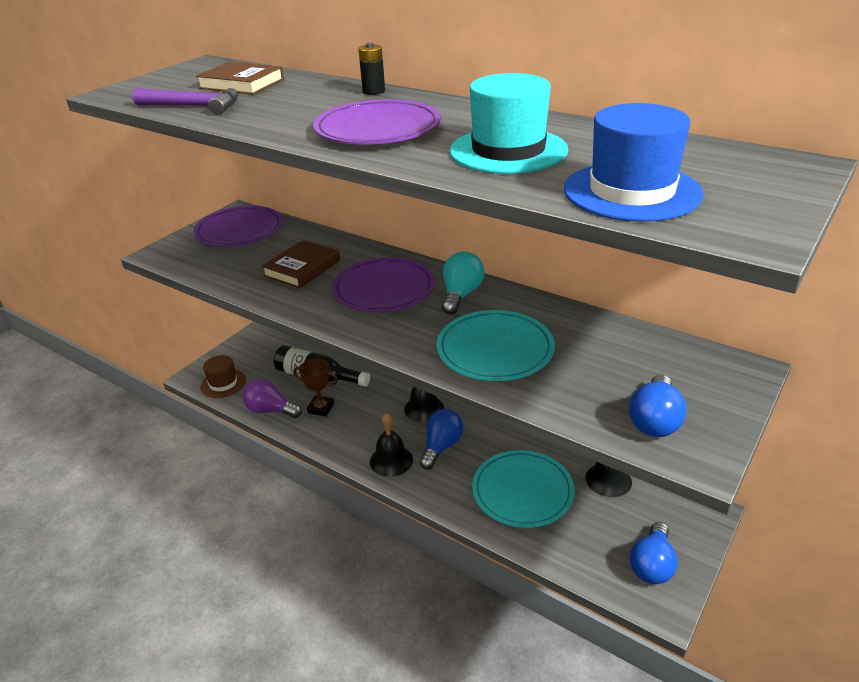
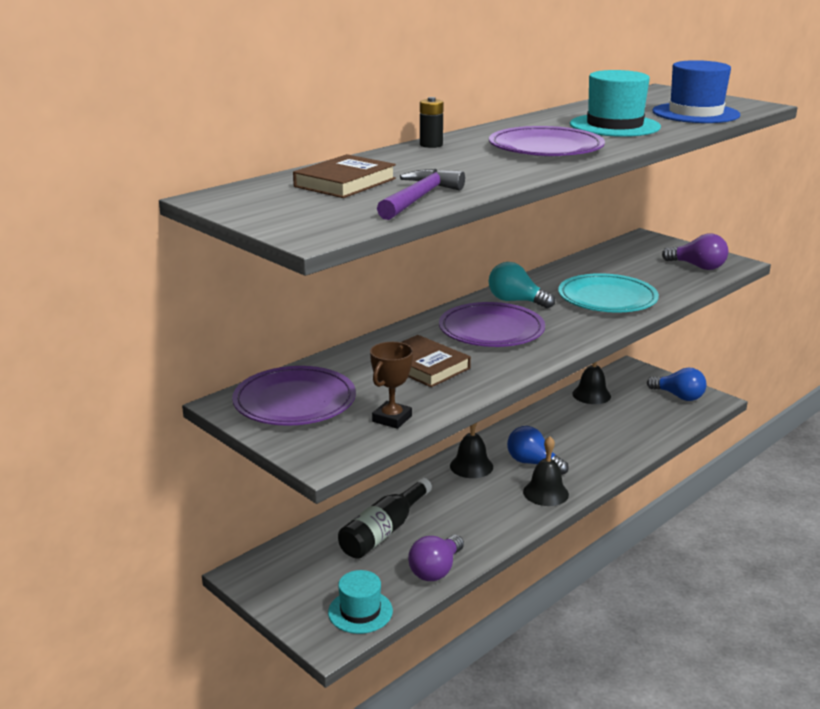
camera: 80 degrees left, 10 degrees down
(223, 383) = (360, 611): brown hat -> turquoise hat
(321, 408) = (446, 532): brown trophy -> brown trophy (392, 419)
(522, 491) = (599, 432): turquoise plate -> none
(654, 420) = (697, 267): blue light bulb -> purple light bulb

